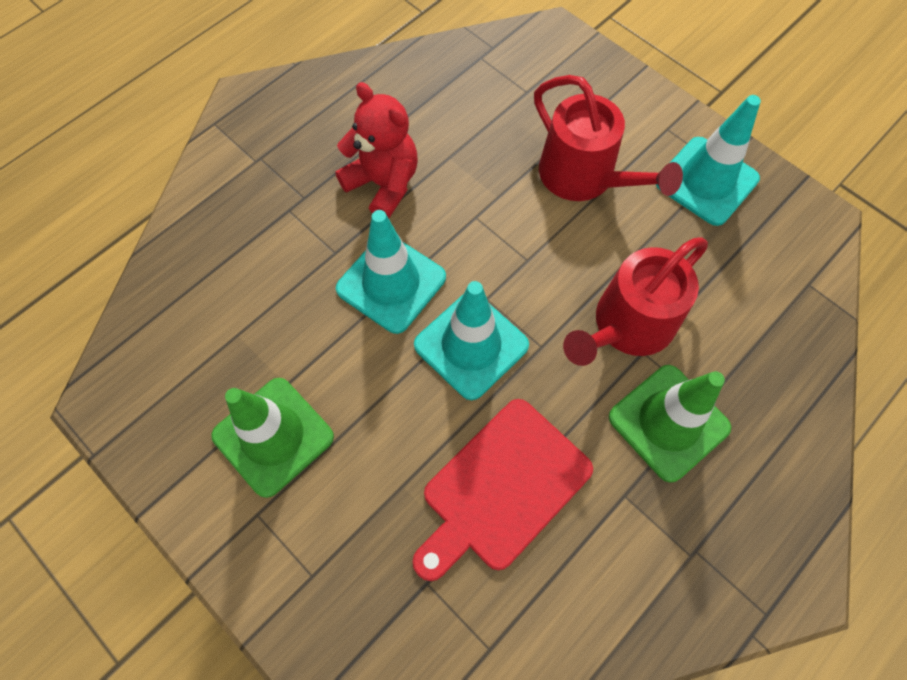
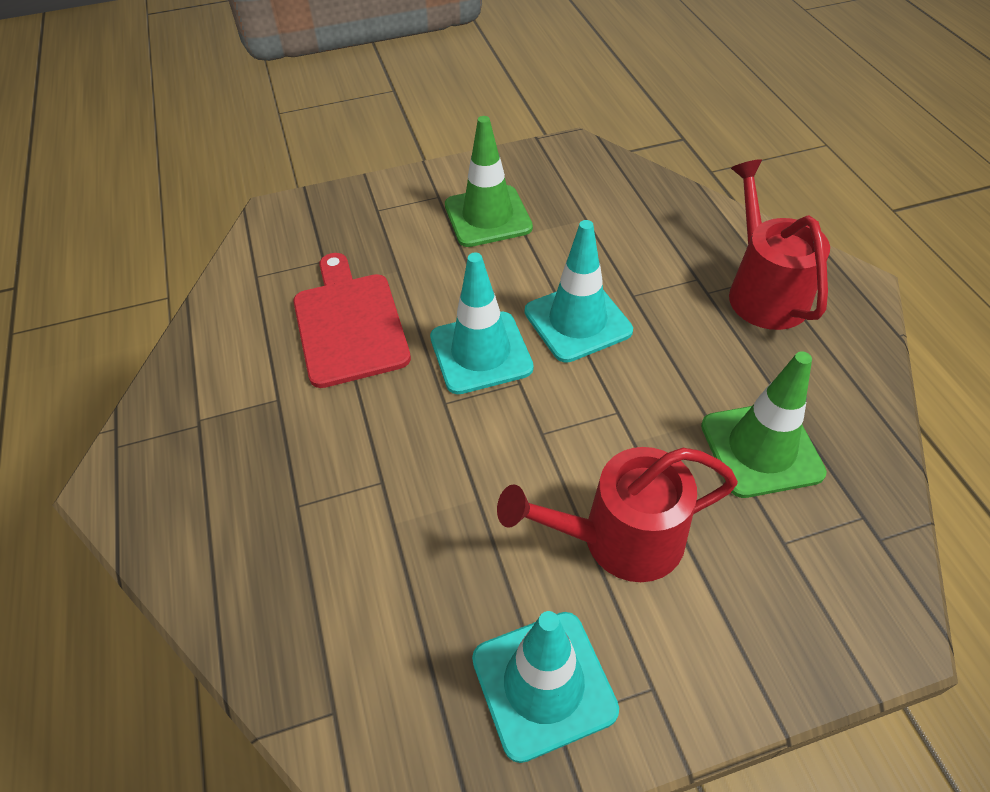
camera: 120 degrees right, 15 degrees down
(383, 184) = (696, 353): red teddy bear -> none
(628, 325) = (416, 483): red watering can -> red watering can (763, 292)
(668, 422) = (305, 464): green traffic cone -> green traffic cone (761, 449)

